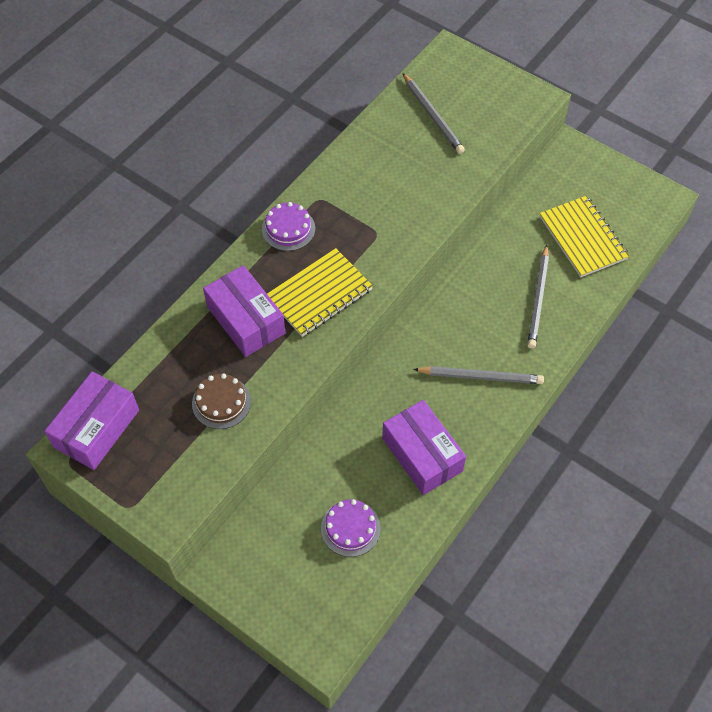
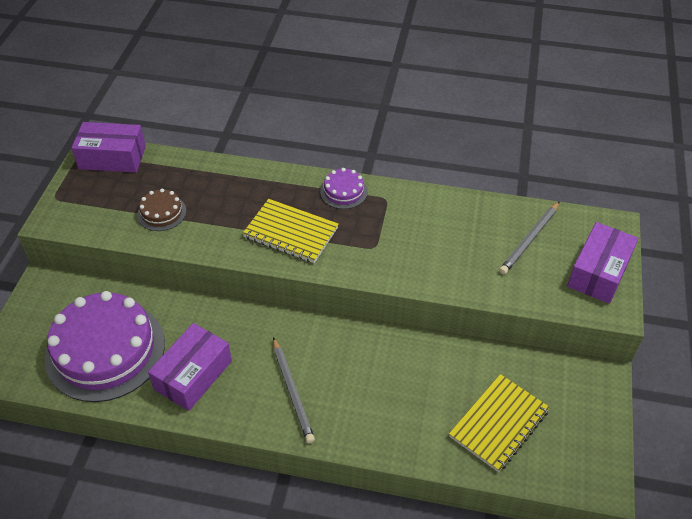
camera: 65 degrees right, 10 degrees down
(246, 320) = (242, 199): purple box -> purple box (598, 272)
(350, 528) = (105, 350): purple cake -> purple cake, size x2.25
(538, 299) = (403, 409): grey pencil -> none

